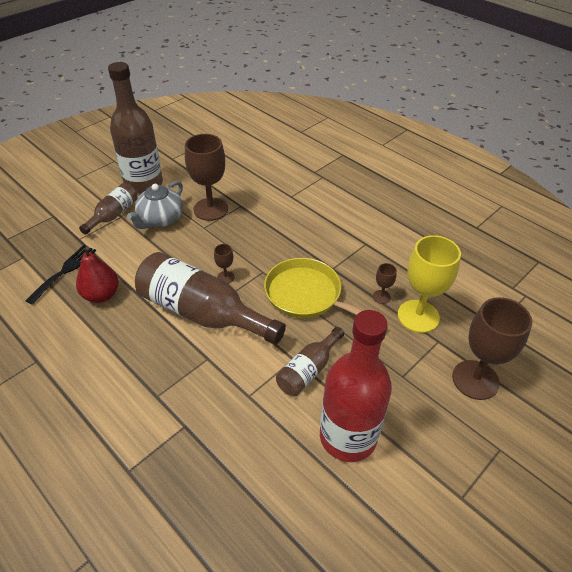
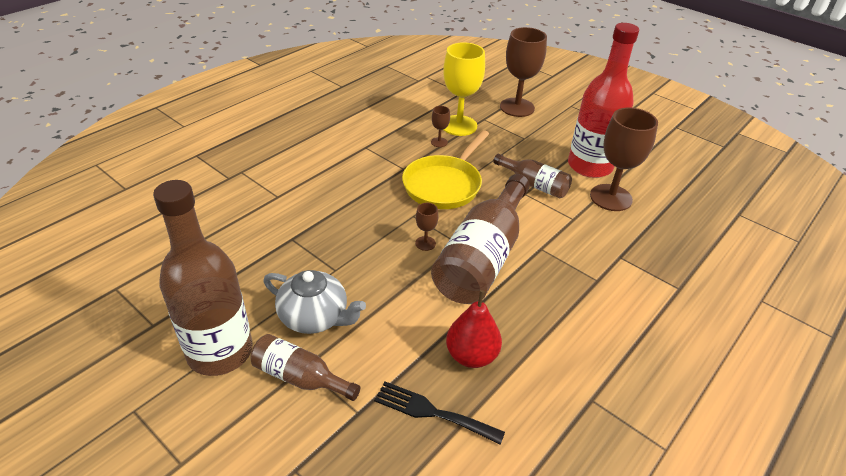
camera: 95 degrees left, 5 degrees down
(210, 209) = (296, 266): brown goblet -> brown goblet (611, 197)

